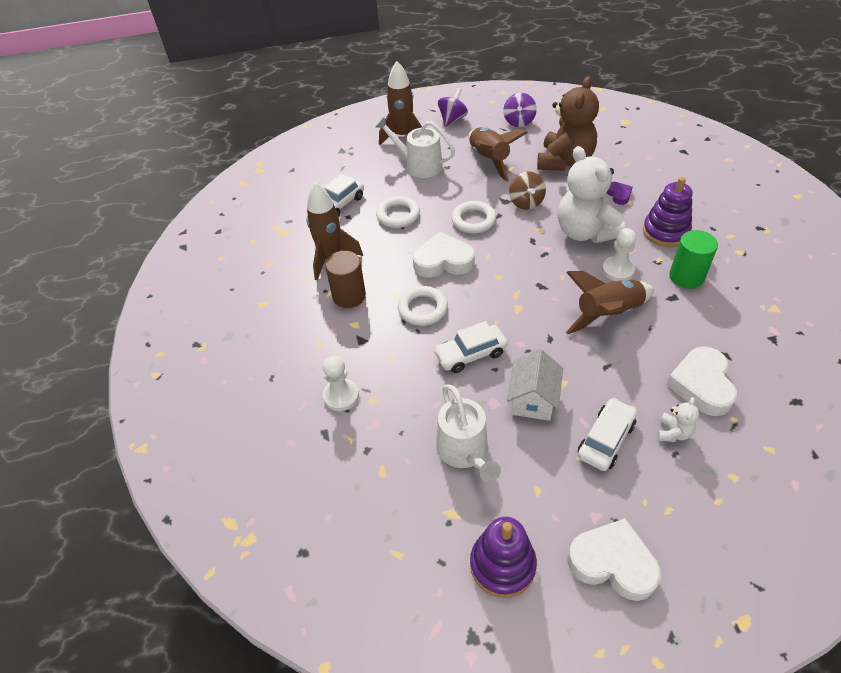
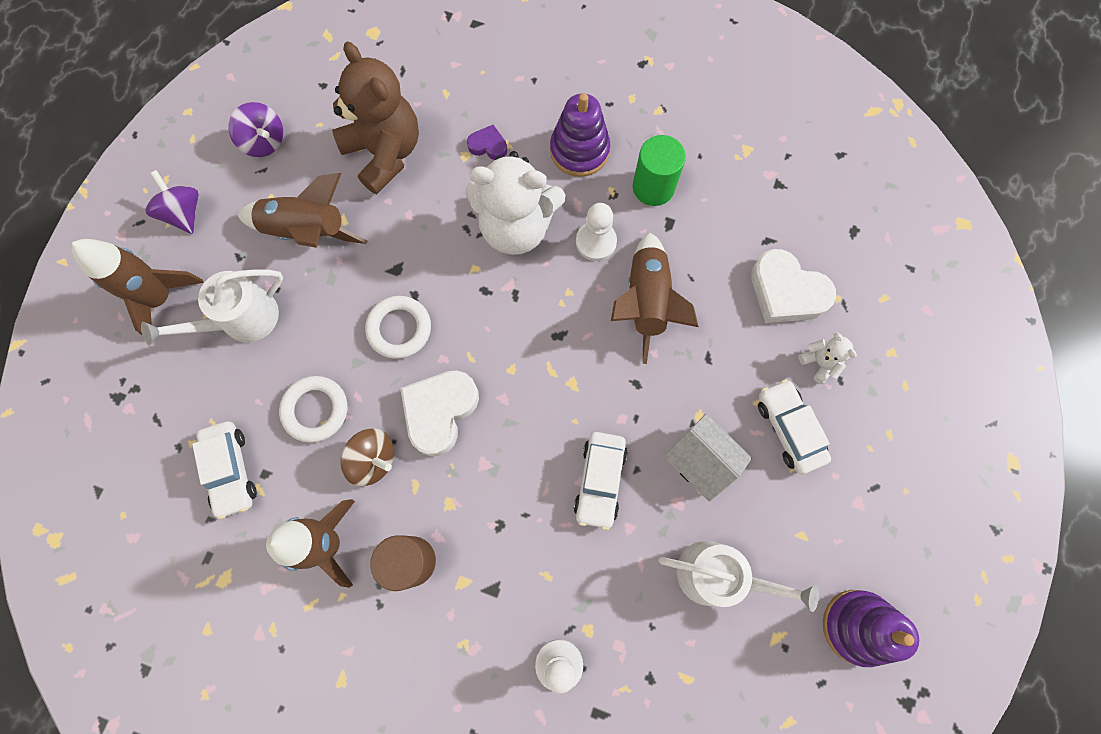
camera: 60 degrees left, 25 degrees up
(423, 309) = (497, 487): white ring -> none
(526, 202) = (418, 249): brown spinning top -> brown spinning top (373, 460)
(612, 563) = (909, 525): white heart -> none

